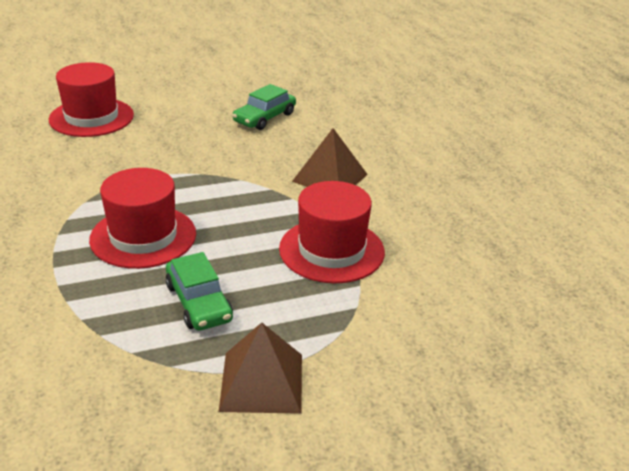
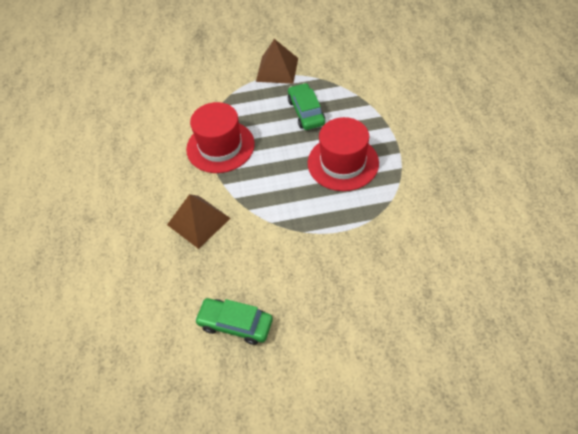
camera: 165 degrees left, 20 degrees up
(91, 117) = (416, 333): red hat -> none
(264, 118) = (235, 324): green car -> green car turned 120 degrees counterclockwise

